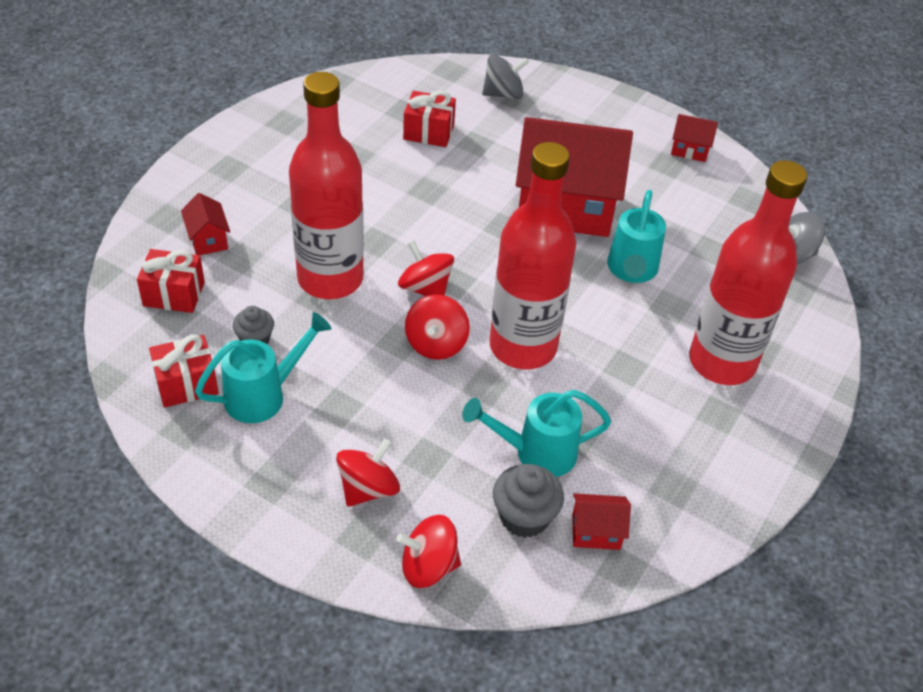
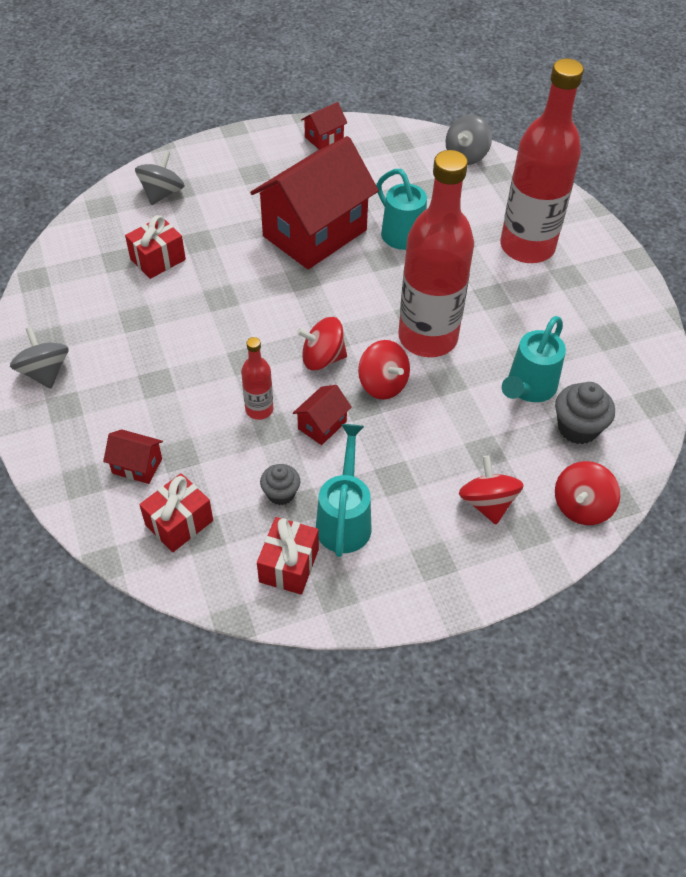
camera: 50 degrees left, 5 degrees up
(251, 139) = (45, 372): none -> grey spinning top
(330, 279) = (259, 409): red bottle -> red bottle, size x0.44
(596, 532) = (617, 397): red house -> red house (322, 425)

